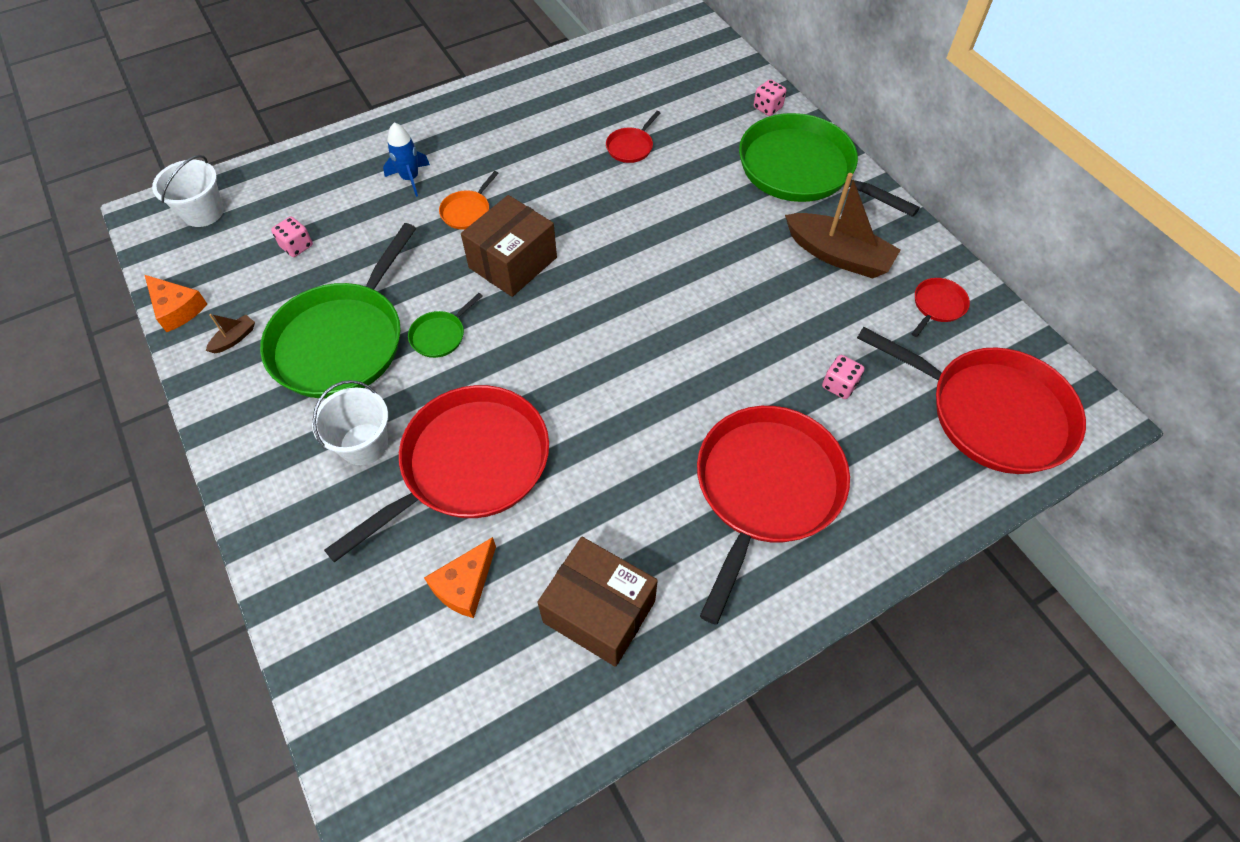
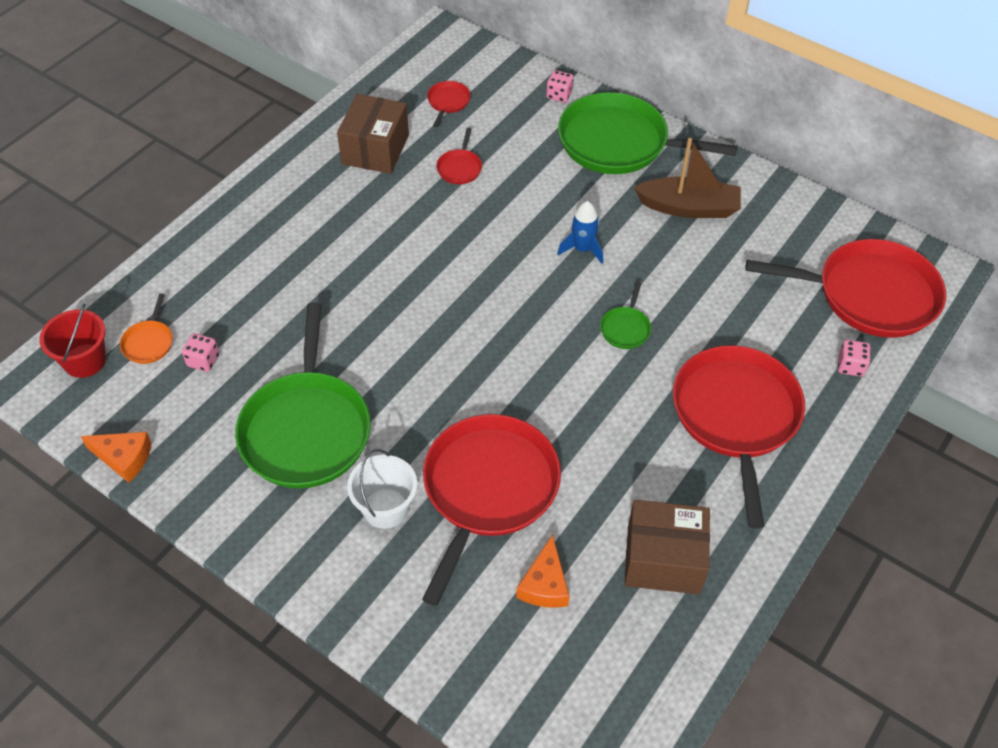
camera: 25 degrees left, 5 degrees down
(203, 212) = (84, 360): white bucket -> red bucket
(234, 339) = (201, 464): brown boat -> none
(410, 178) = (272, 262): blue rocket -> blue rocket (582, 249)
(440, 335) = (393, 392): green pan -> green pan (625, 328)
(467, 211) = (346, 274): orange pan -> orange pan (149, 342)
(513, 262) = (418, 306): brown box -> brown box (375, 149)
(839, 385) = (747, 314): pink dice -> pink dice (850, 366)
(937, 306) = (787, 223): red pan -> red pan (448, 102)

